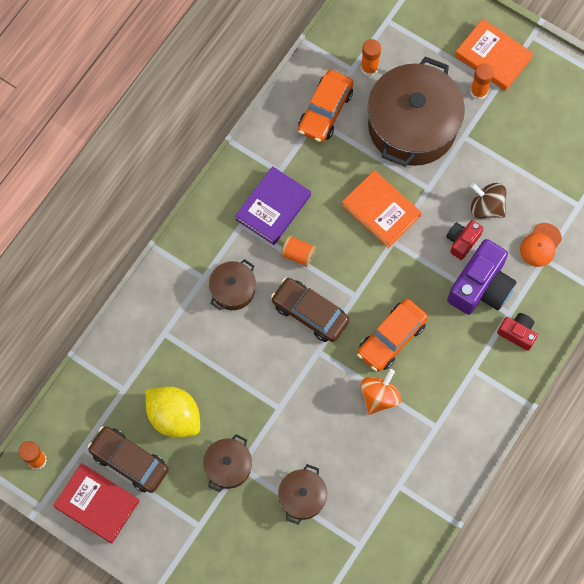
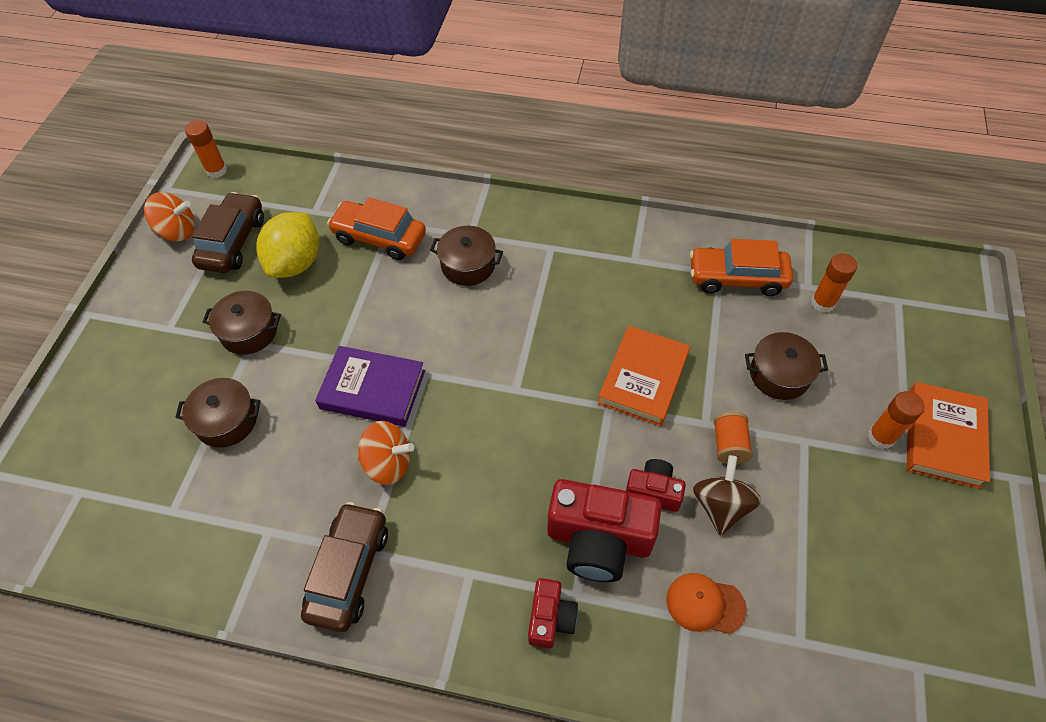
camera: 70 degrees right, 15 degrees down
(97, 504) = (178, 231): red book -> orange spinning top
(273, 207) = (587, 269): purple book -> purple book (372, 389)
(298, 254) = (540, 311): orange spool -> orange spool (729, 445)
(310, 313) = (471, 348): brown car -> brown car (349, 571)
(391, 338) = (474, 450): orange car -> orange car (379, 238)
(412, 126) = (779, 375): brown pot -> brown pot, size x0.47
(481, 287) = (599, 540): purple camera -> red camera

